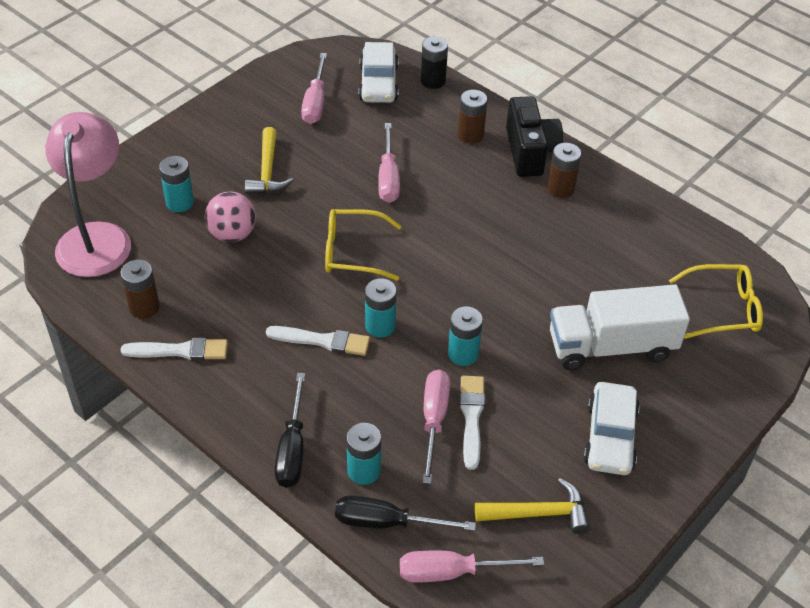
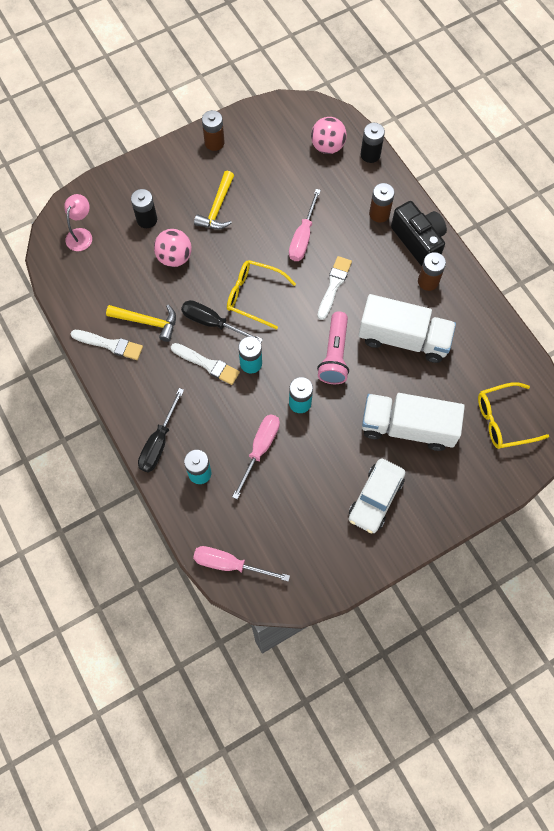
camera: 20 degrees right, 20 degrees up
(96, 237) = (81, 234): pink lamp -> pink lamp, size x0.50
(144, 307) = (96, 302): brown battery -> brown battery (214, 142)
(180, 202) = (147, 219): turquoise battery -> black battery
(315, 102) = (273, 153): pink screwdriver -> none
(378, 83) = (327, 146): white car -> pink ball
(387, 522) = (201, 516): black screwdriver -> black screwdriver (212, 323)
(471, 417) = (286, 455): white brush -> white brush (334, 286)
(483, 291) = (334, 355): none -> pink flashlight
(530, 152) = (418, 241): black camera -> black camera turned 45 degrees counterclockwise
(539, 513) = (303, 540): yellow hammer -> yellow hammer (147, 322)
(560, 253) = (403, 338): none -> white truck
(722, 309) = (504, 420): yellow glasses -> yellow glasses turned 150 degrees clockwise

